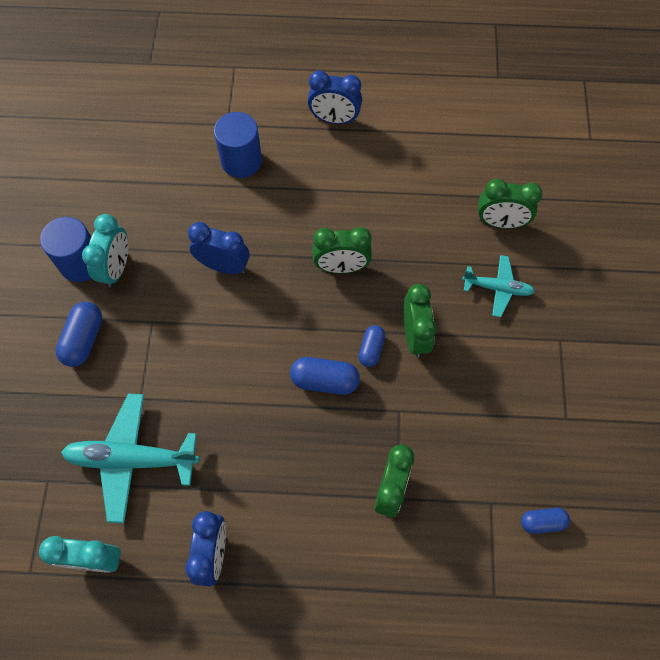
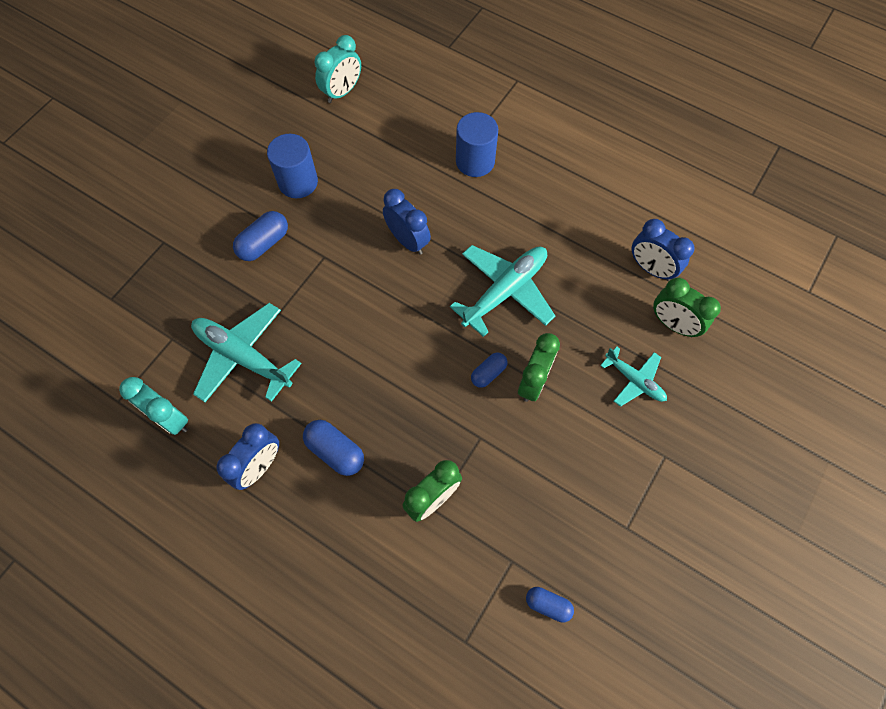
camera: 30 degrees right, 0 degrees up
(117, 268) = (322, 200): turquoise clock -> turquoise clock (342, 92)
(325, 381) = (433, 378): blue capsule -> blue capsule (335, 451)
(334, 119) = (576, 163): blue clock -> blue clock (651, 268)
(341, 267) = (505, 291): green clock -> turquoise plane

